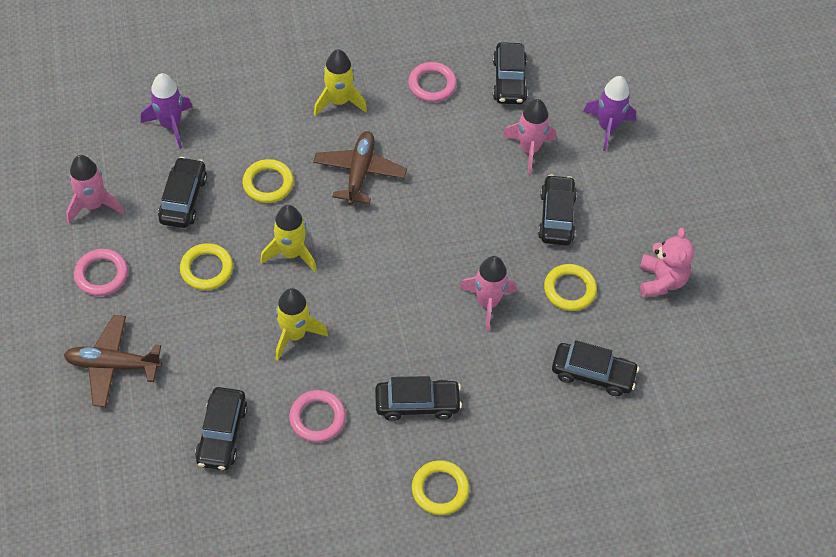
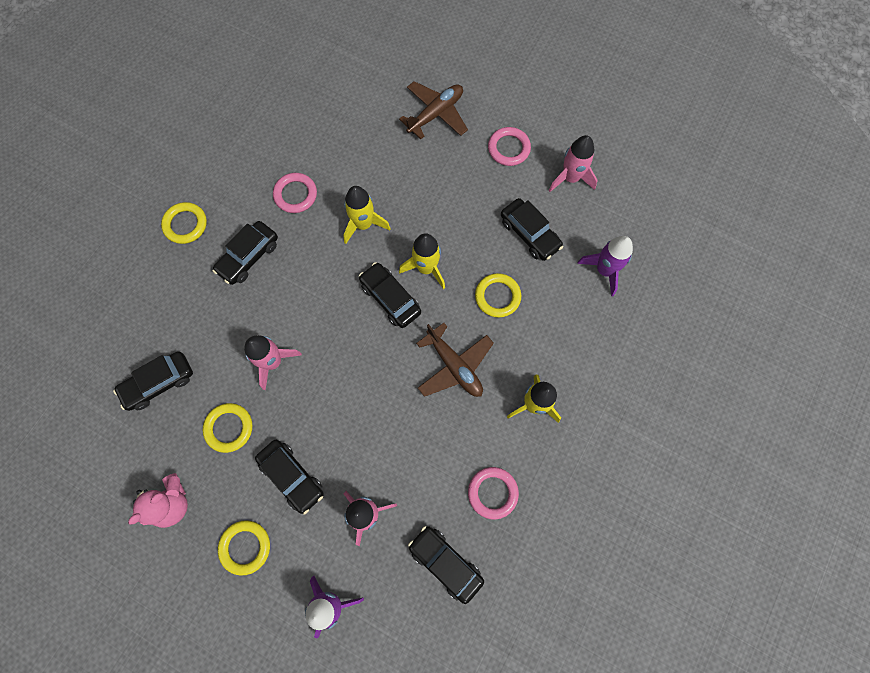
camera: 135 degrees right, 15 degrees up
(207, 269) = (459, 209): yellow ring -> yellow ring (245, 547)
(222, 434) = (335, 138): black car -> black car (390, 298)
(661, 281) = (172, 503): pink teddy bear -> pink teddy bear turned 90 degrees counterclockwise

